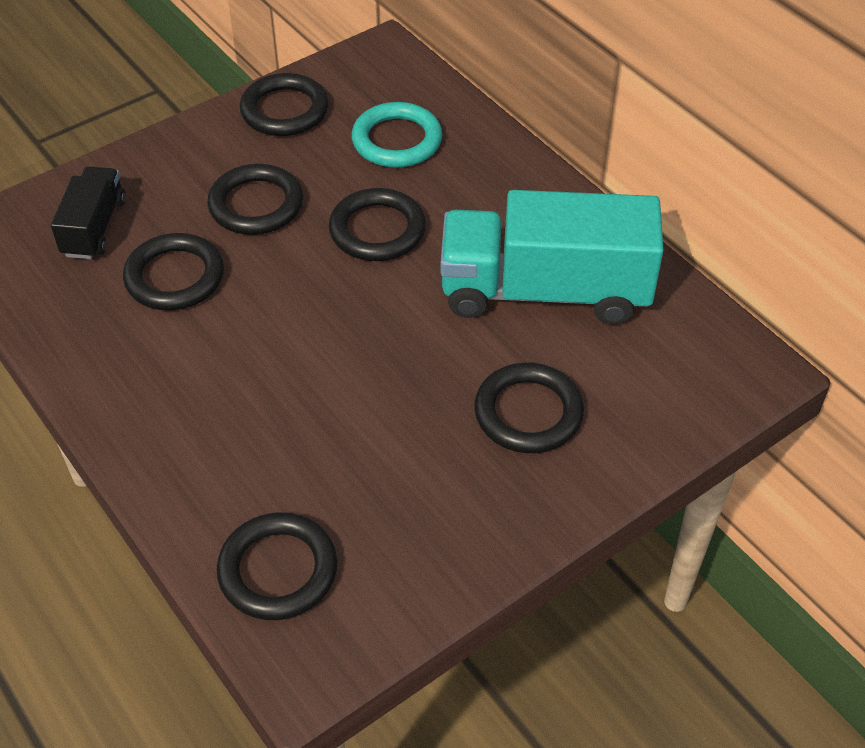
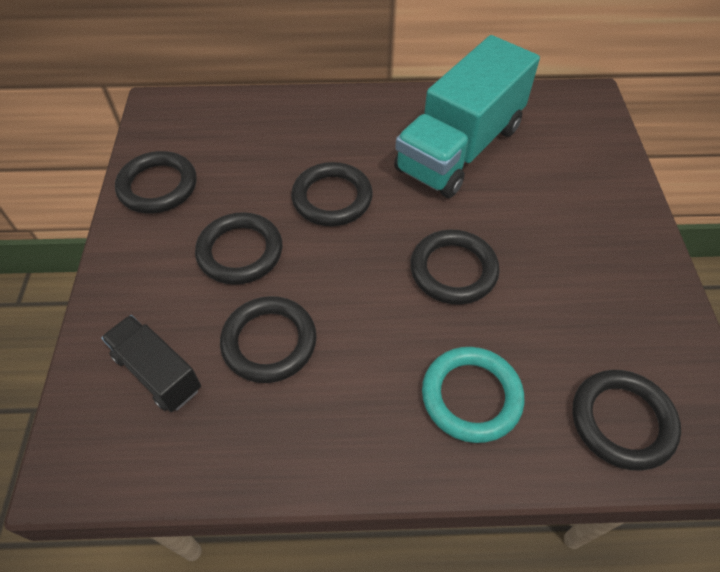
camera: 55 degrees left, 5 degrees up
(397, 140) = (255, 145): turquoise ring -> turquoise ring (471, 396)
(528, 413) = (558, 209): black ring -> black ring (453, 270)

